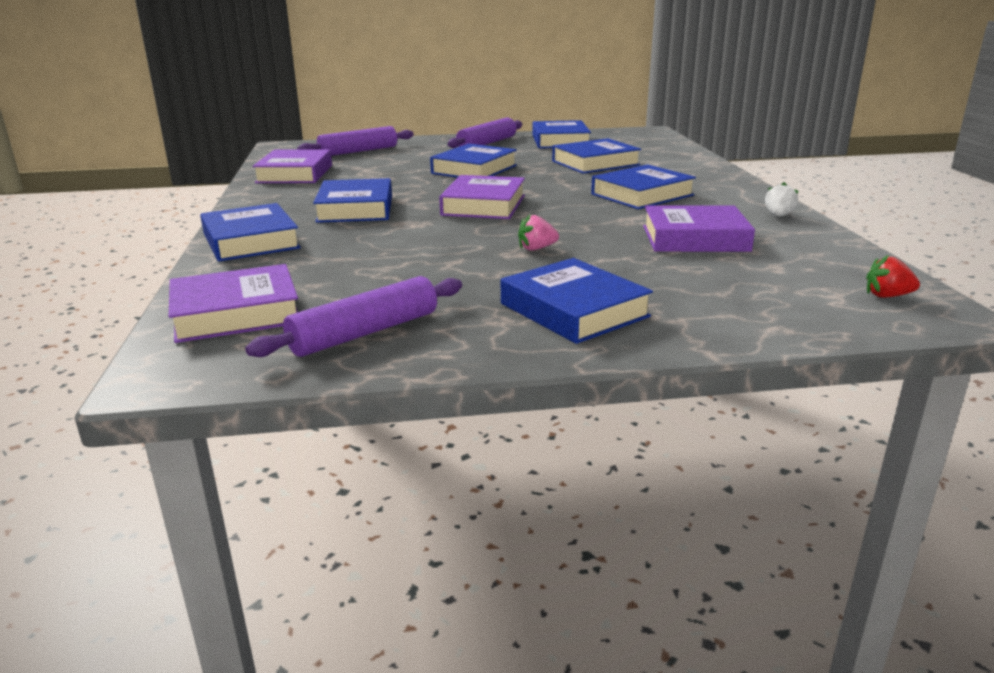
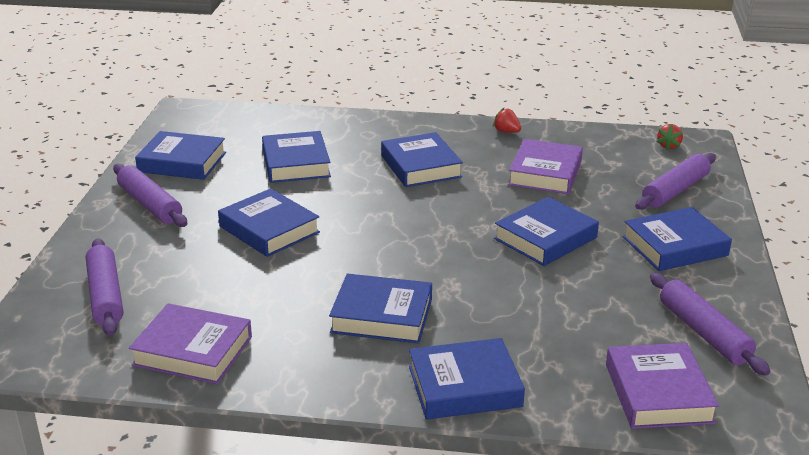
camera: 75 degrees left, 5 degrees up
(484, 205) = (410, 243): purple book -> none
(536, 248) = (545, 238): pink strawberry -> blue book
(740, 305) = (675, 190): none -> purple rolling pin
(778, 216) = (506, 132): white strawberry -> red strawberry

